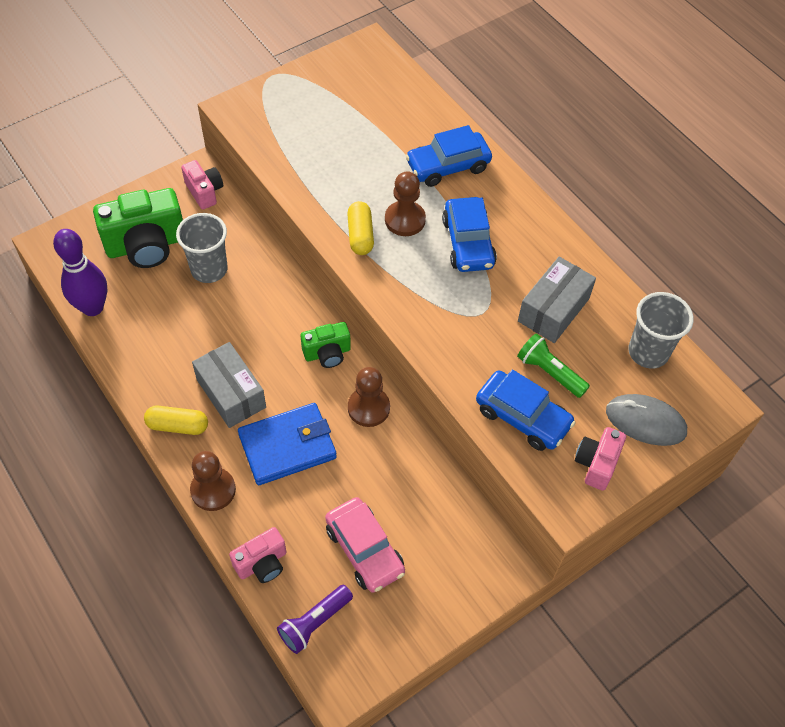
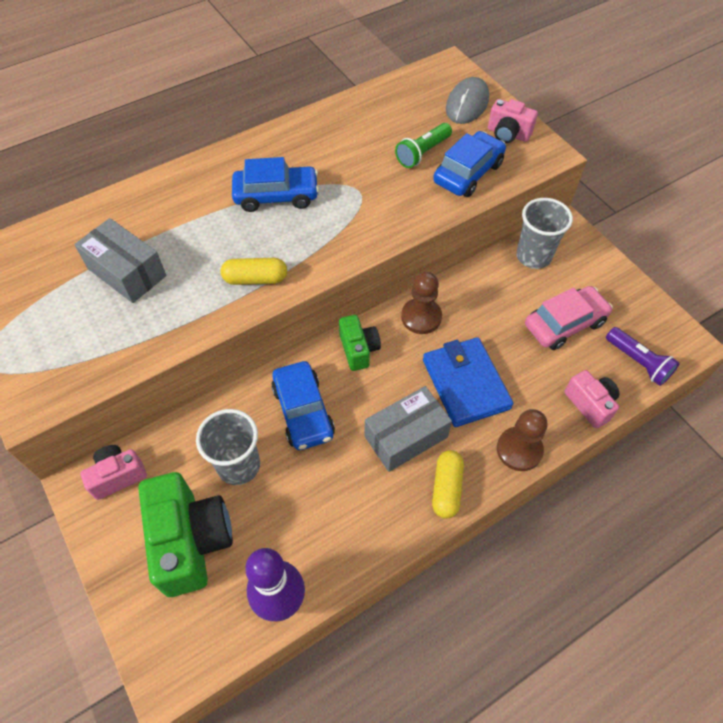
camera: 85 degrees left, 0 degrees up
(405, 220) = (240, 242): brown pawn -> none
(448, 166) = (175, 205): blue car -> blue car (303, 411)
(553, 310) = (357, 145): grey box -> grey box (126, 272)
(648, 352) = (402, 95): grey cup -> grey cup (533, 256)

